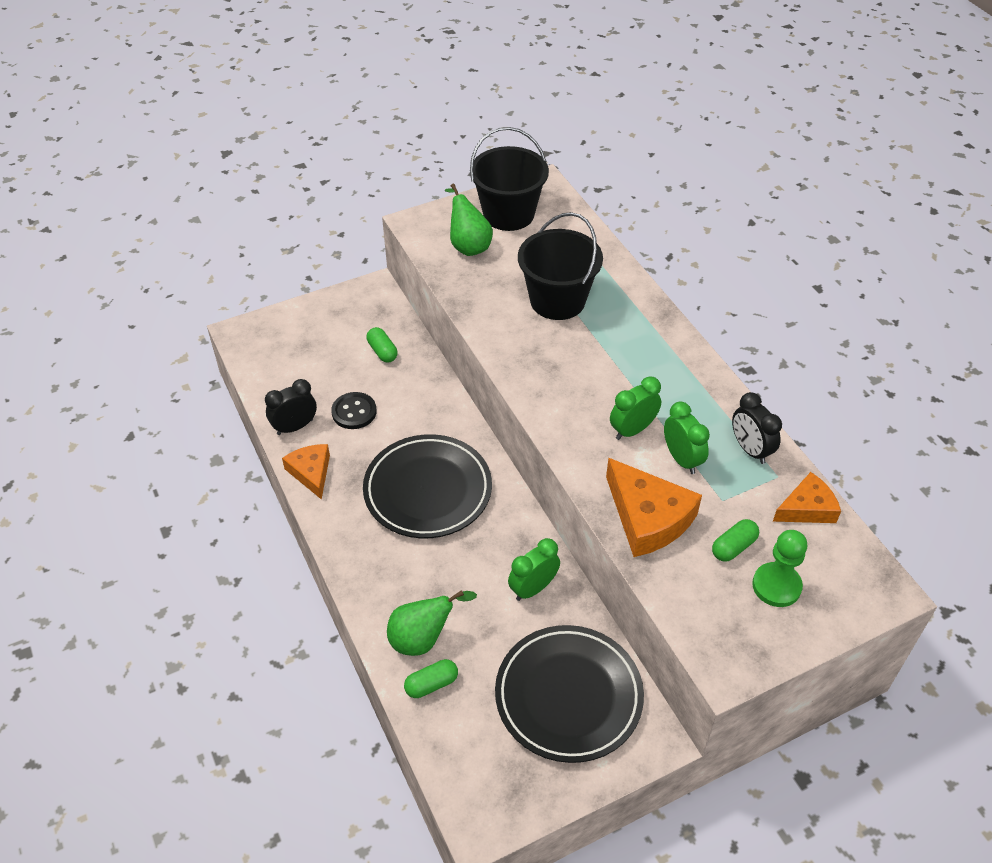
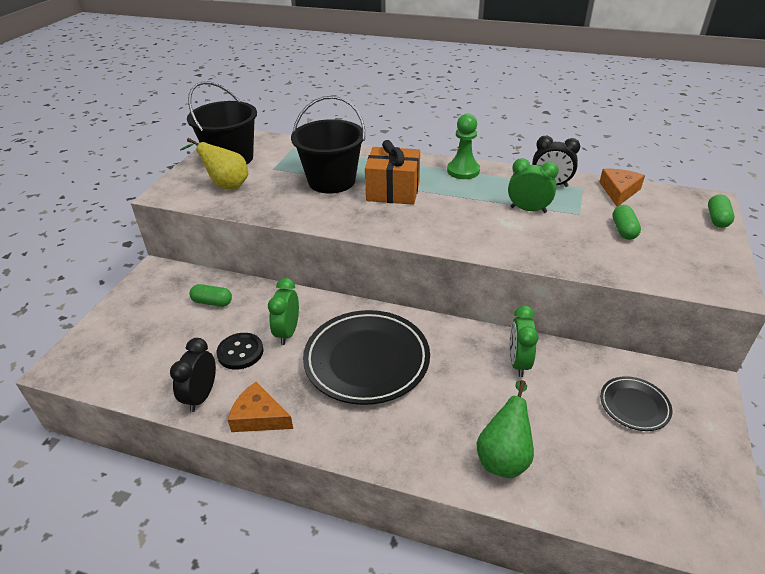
camera: 45 degrees left, 10 degrees down
(431, 684) = (555, 481): green capsule -> green capsule (717, 219)
(468, 245) = (226, 185): green pear -> yellow pear
(568, 696) = (634, 406): black plate -> black plate, size x0.49
(593, 350) = (393, 191): none -> orange gift
(632, 430) = (480, 213): green clock -> green clock (287, 332)
(648, 518) = (562, 247): orange cheese -> none
(776, 586) = (672, 232): green pawn -> green pawn (463, 171)

